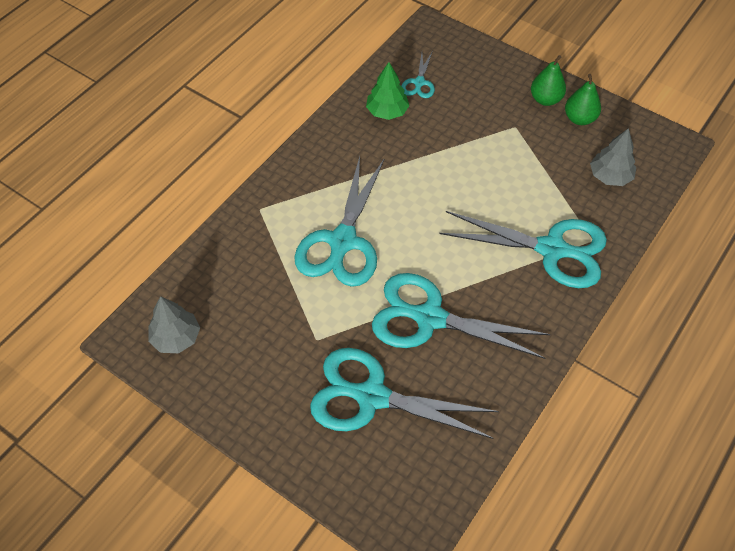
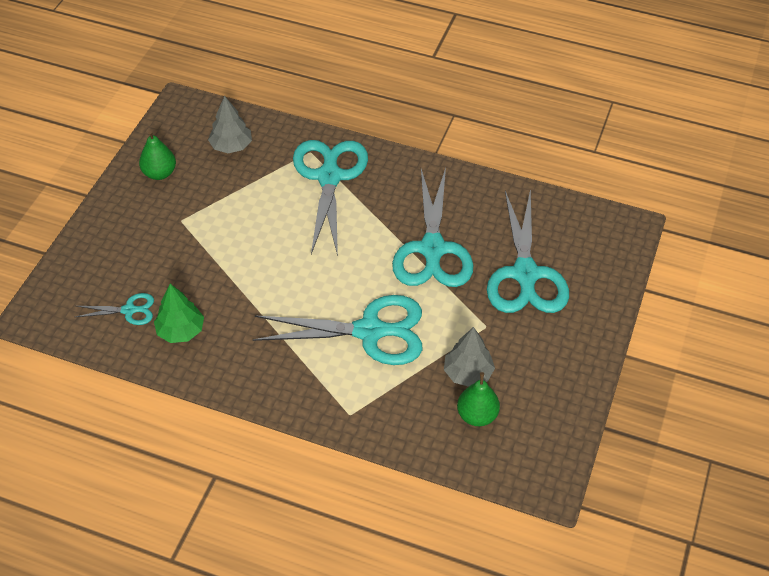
camera: 105 degrees left, 5 degrees down
(176, 338) = (529, 440): grey tree -> grey tree (468, 373)
(545, 99) = (137, 201): green pear -> green pear (477, 415)

